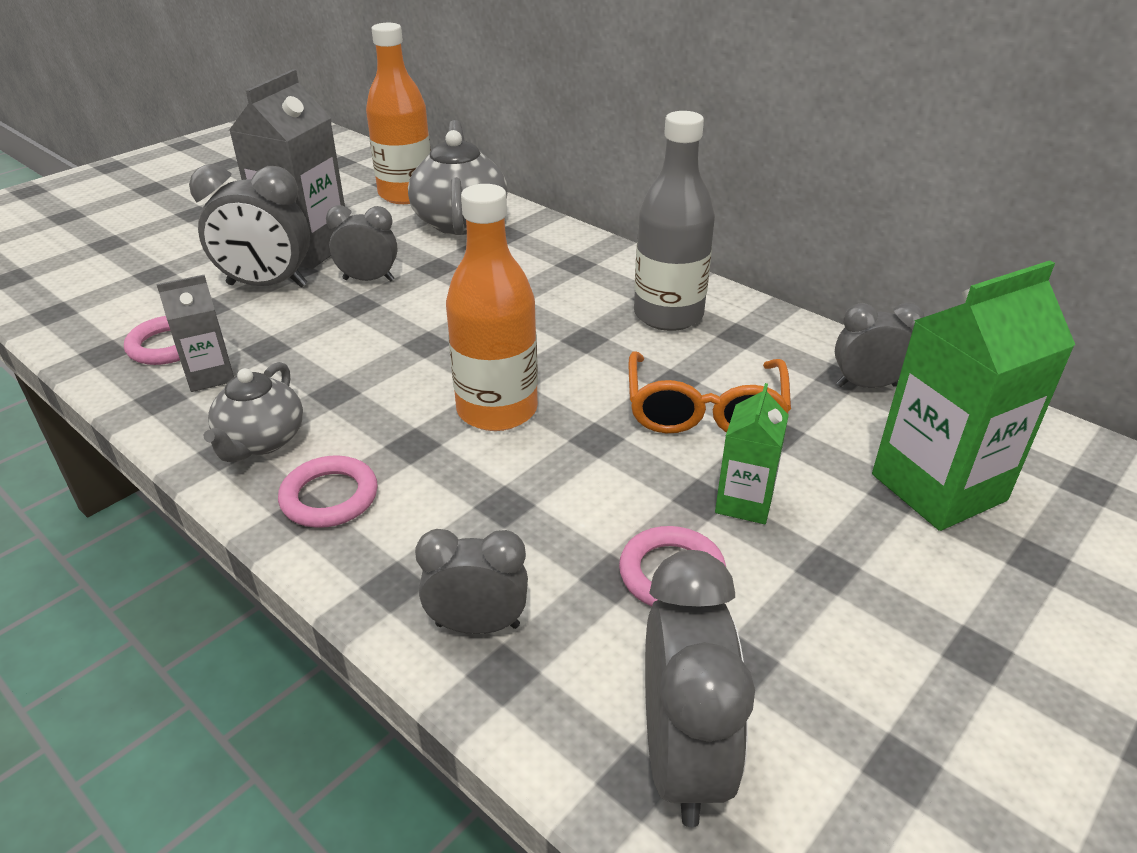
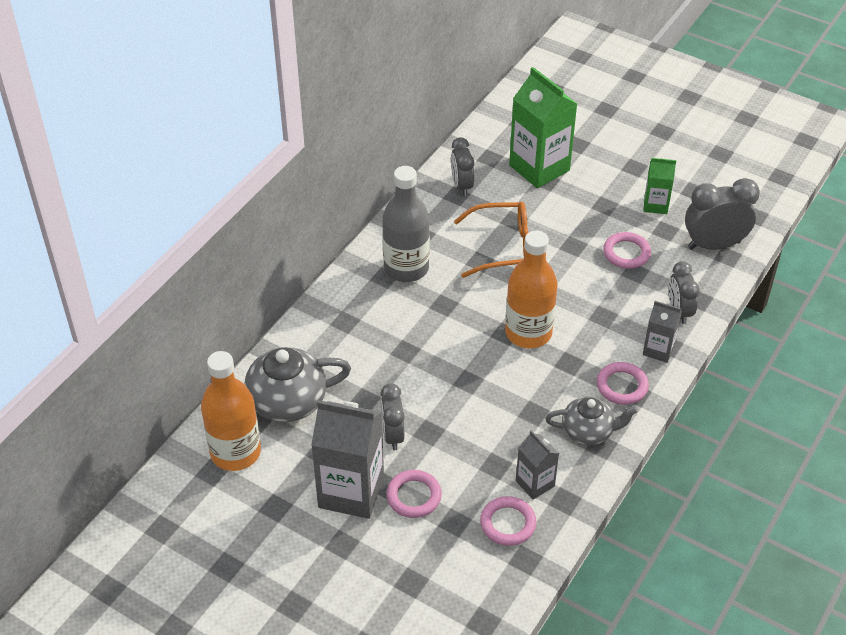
camera: 100 degrees left, 10 degrees up
(267, 285) = (414, 496): grey clock -> pink ring
(388, 566) = (658, 350): none -> grey carton
(744, 502) = (572, 231): green carton -> green carton (655, 205)

